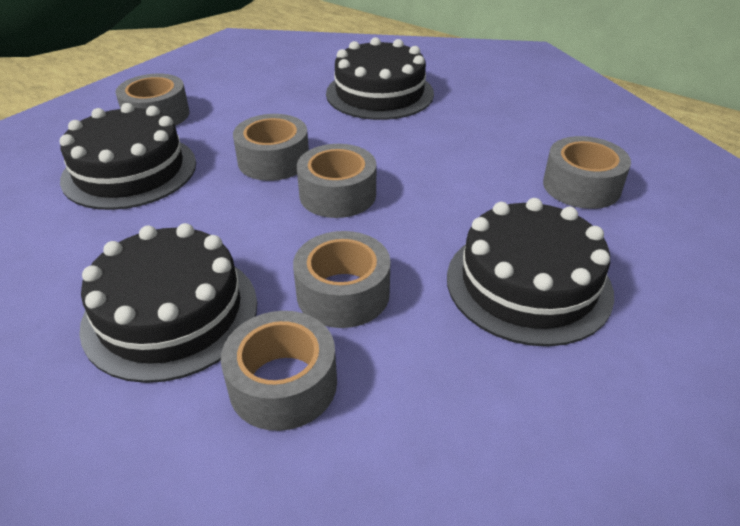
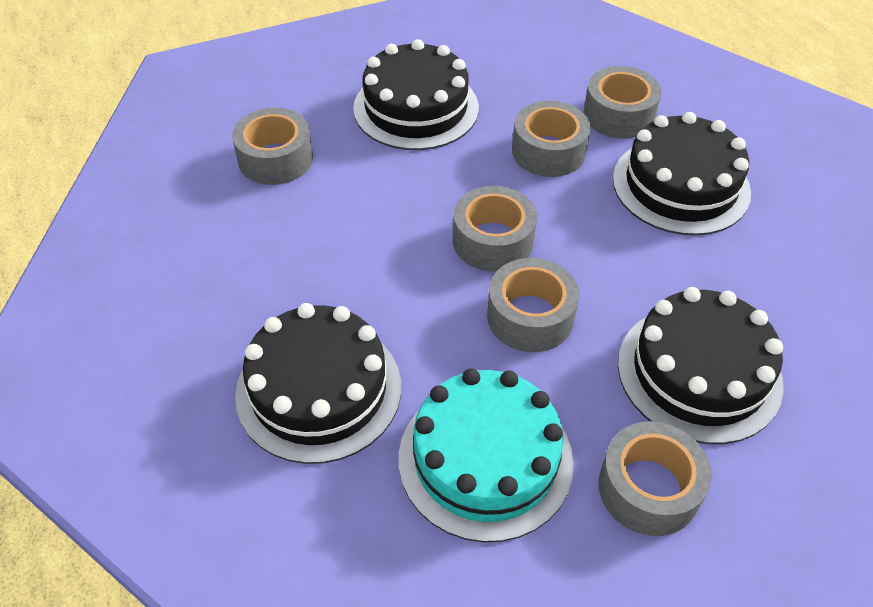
camera: 150 degrees left, 10 degrees up
(260, 99) = (485, 459): none -> turquoise cake

